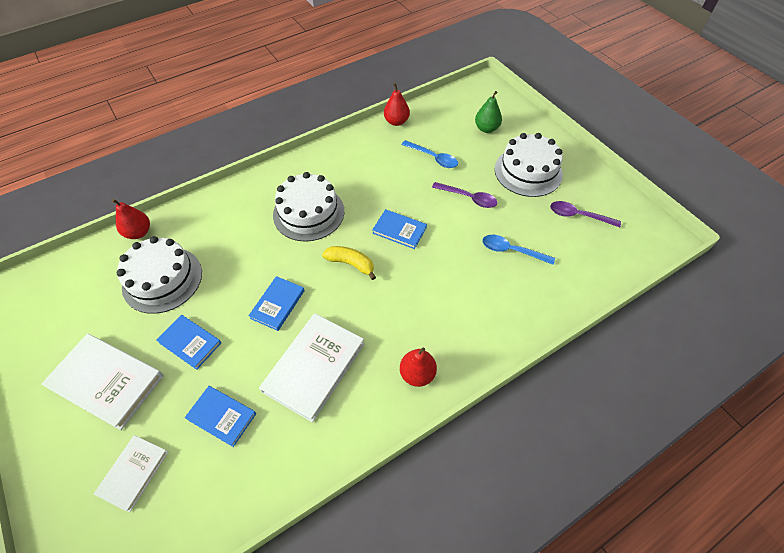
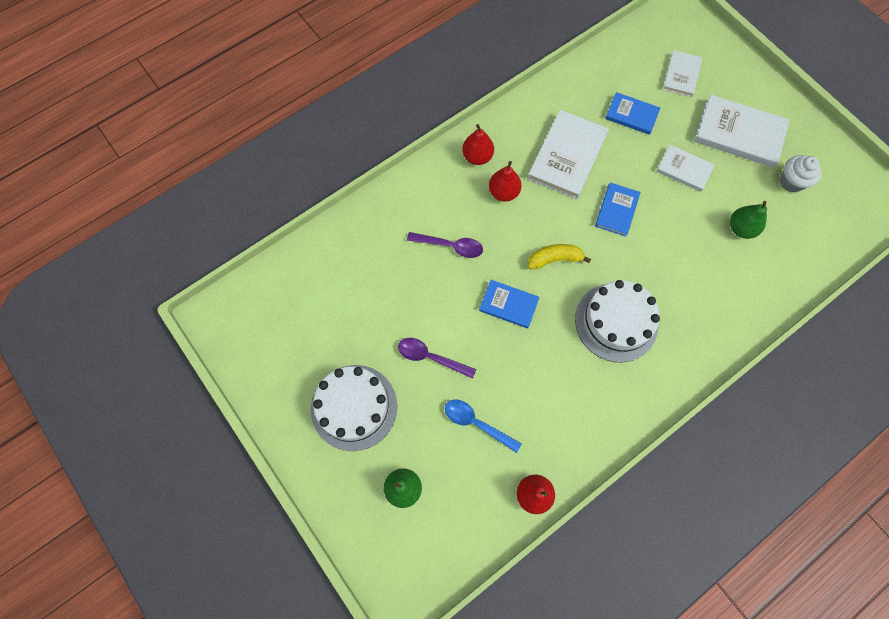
camera: 175 degrees right, 15 degrees up
(84, 321) = (791, 182): none -> white cupcake
(139, 232) = (796, 282): red pear -> red pear (503, 192)
(162, 279) = (741, 228): white cake -> green pear
(190, 343) = (684, 169): blue book -> white book
(351, 264) = (554, 259): yellow banana -> yellow banana turned 150 degrees clockwise
(511, 251) = (385, 286): blue spoon -> none
(578, 216) = (304, 339): purple spoon -> purple spoon (450, 246)

